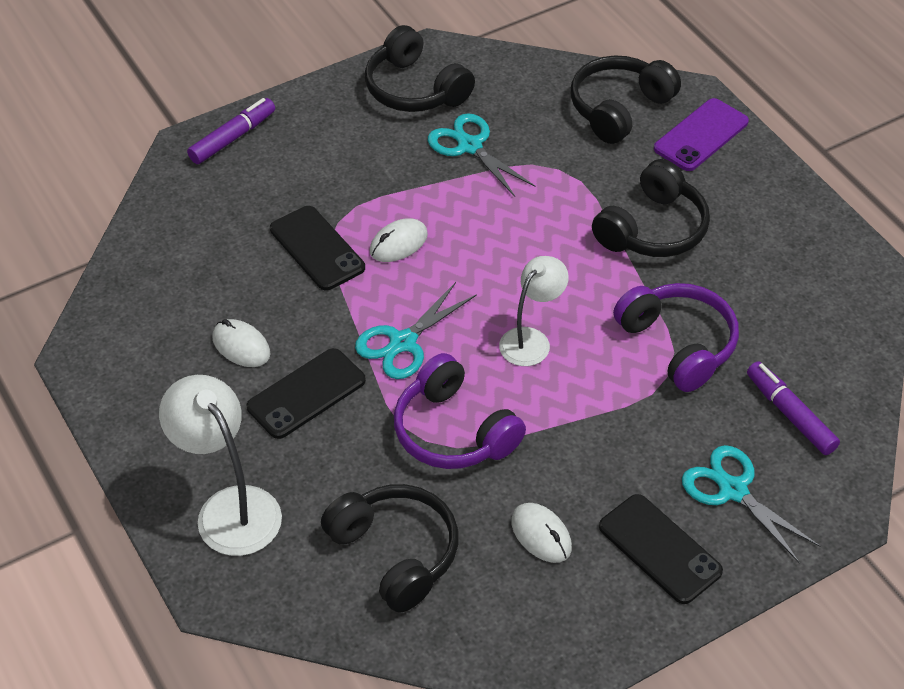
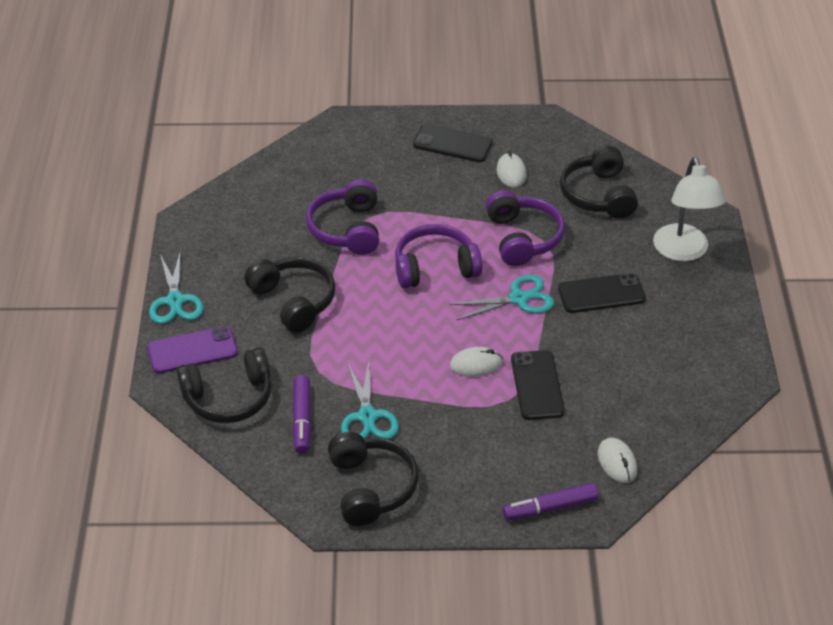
camera: 150 degrees left, 5 degrees down
(241, 346) = (629, 340): white mouse -> white mouse (617, 462)
(531, 340) = (435, 267): white lamp -> purple headphones
(653, 229) = (293, 301): black headphones -> black headphones turned 75 degrees clockwise
(659, 549) = (453, 144): black phone -> black phone turned 60 degrees counterclockwise
(733, 490) = (389, 152): turquoise scissors -> turquoise scissors (175, 301)
(790, 414) = (320, 171): purple marker -> purple marker (302, 419)

